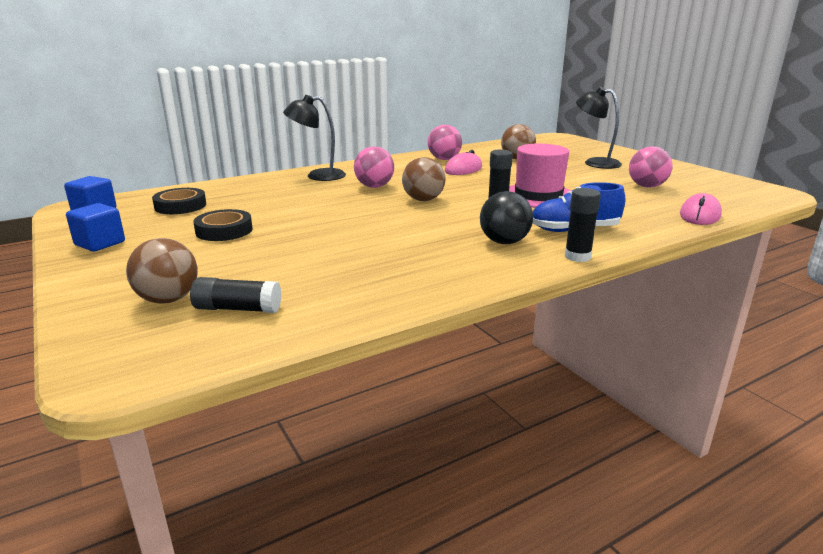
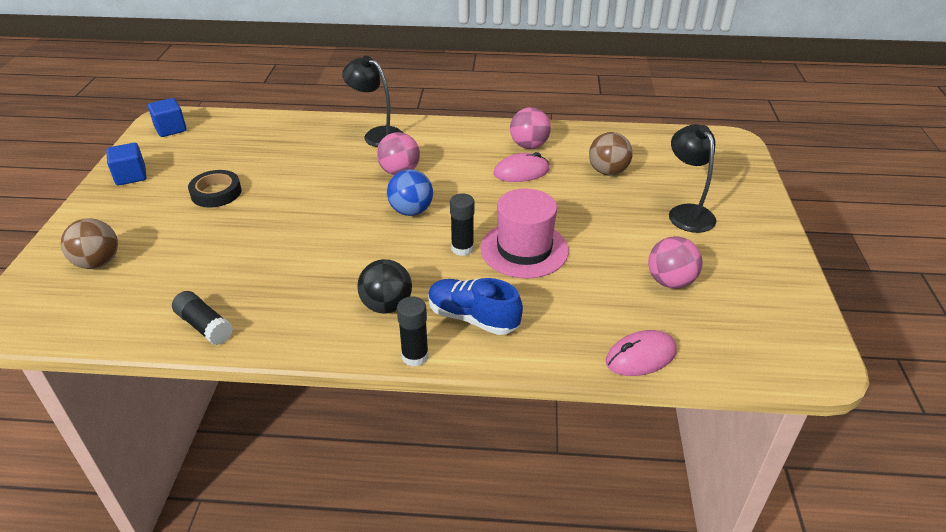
camera: 35 degrees right, 15 degrees up
(180, 206) = (227, 144): black tape -> none
(238, 309) = (120, 293): black glue stick -> black glue stick (204, 326)
(423, 200) = (411, 211): brown ball -> blue ball

